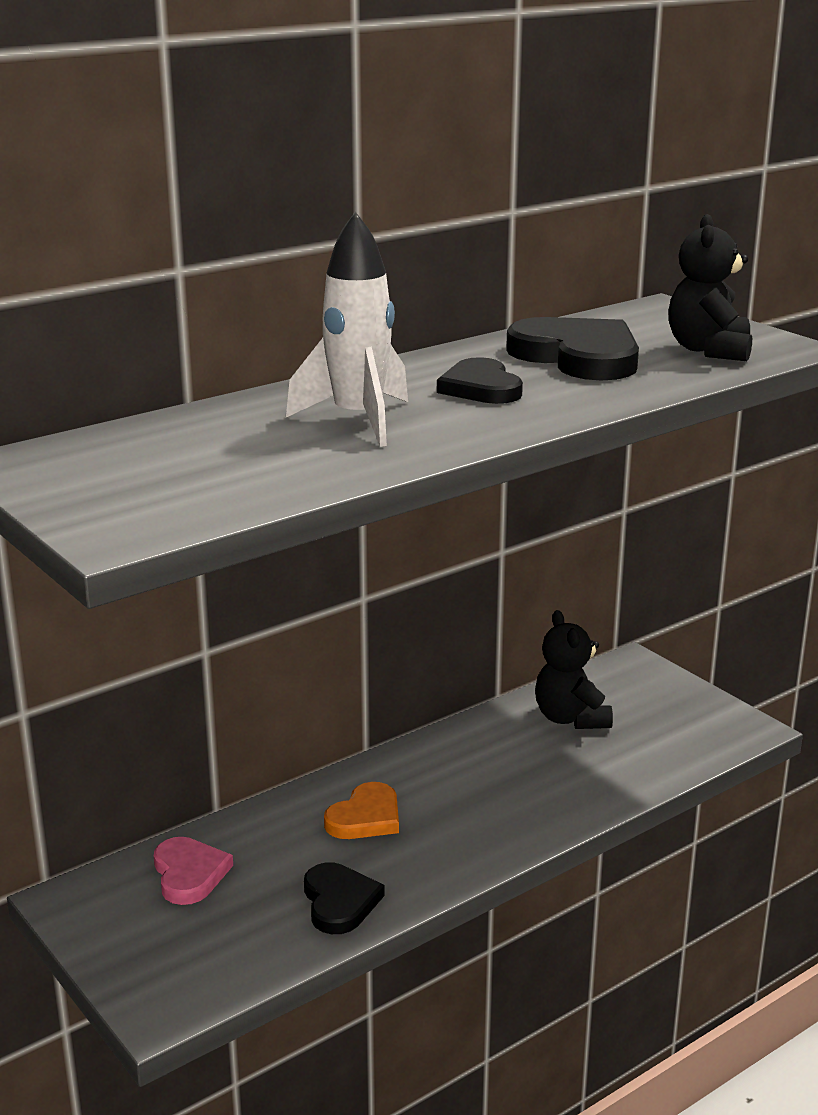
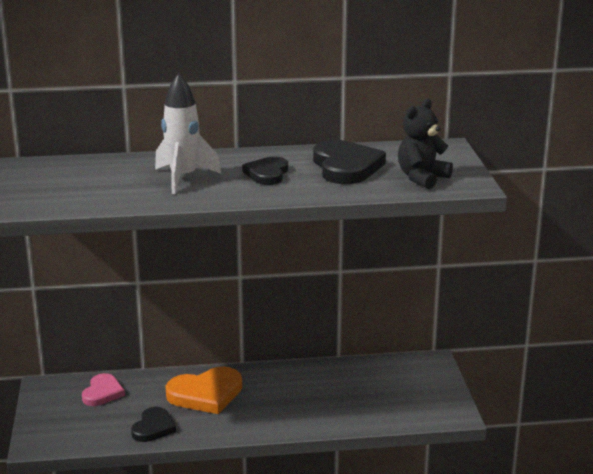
camera: 30 degrees right, 0 degrees up
(365, 817) = (206, 394): orange heart -> orange heart, size x1.61
(571, 718) = (363, 379): black teddy bear -> none

